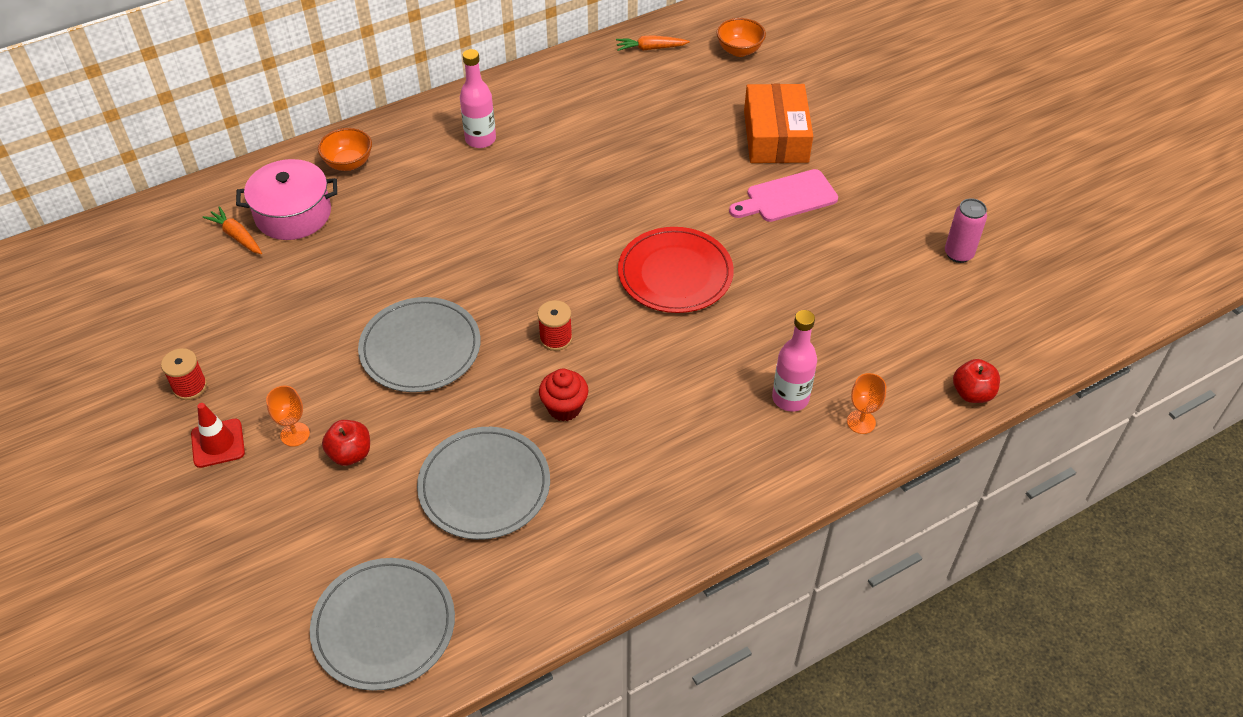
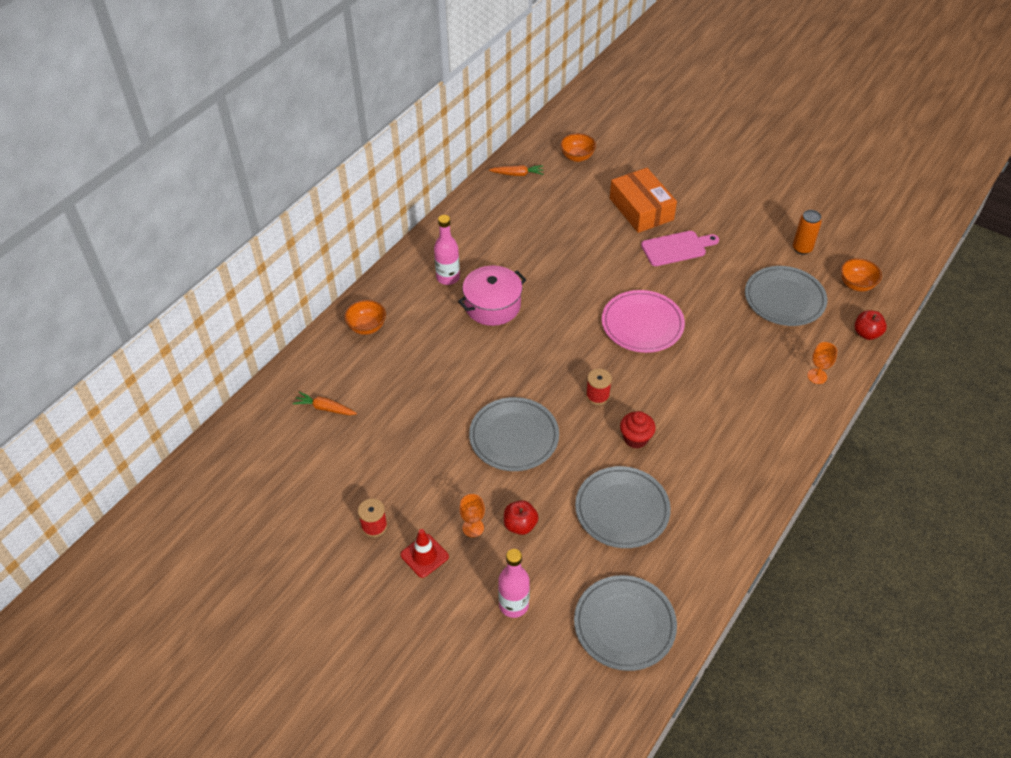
camera: 25 degrees left, 0 degrees up
(293, 214) = (354, 377): pink pot -> pink pot (492, 305)
(650, 48) = (517, 174): orange carrot -> orange carrot turned 150 degrees counterclockwise
(675, 273) = (642, 324): red plate -> pink plate
(787, 197) = (676, 248): pink cutting board -> pink cutting board turned 150 degrees counterclockwise
(790, 398) = (767, 378): pink bottle -> pink bottle (513, 605)
(887, 308) = (784, 298): none -> grey plate
(958, 254) = (802, 248): pink can -> orange can
(1003, 325) = (856, 285): none -> orange bowl

